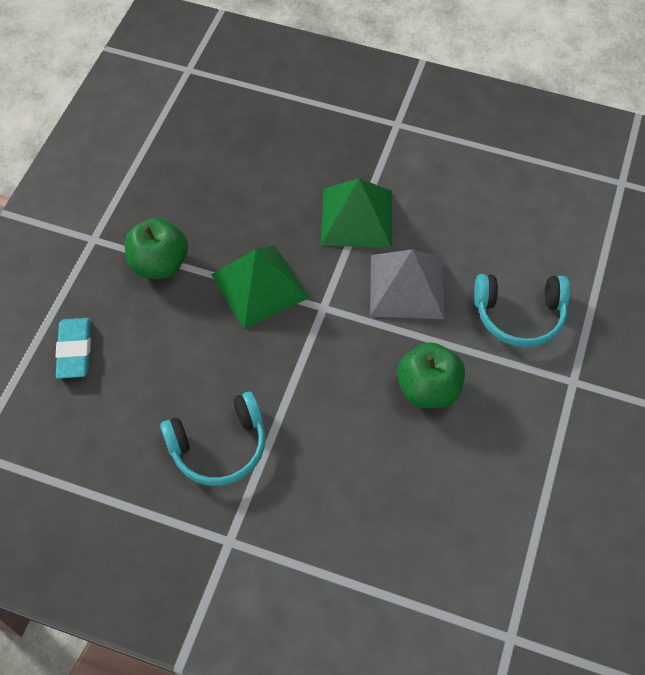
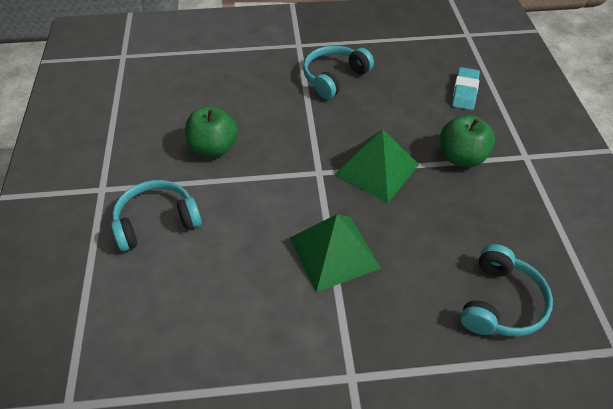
camera: 155 degrees right, 10 degrees down
(75, 350) = (464, 91): turquoise eraser -> turquoise eraser turned 45 degrees clockwise
(244, 127) = (501, 303): none -> turquoise headphones
(406, 286) = (261, 210): grey pyramid -> none

